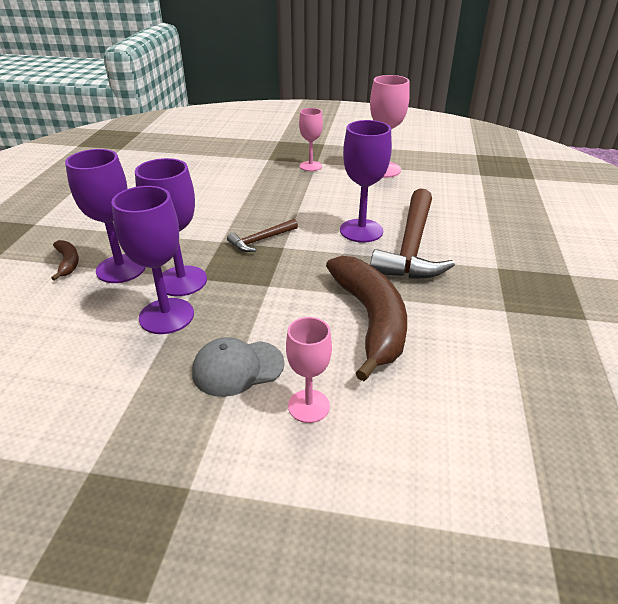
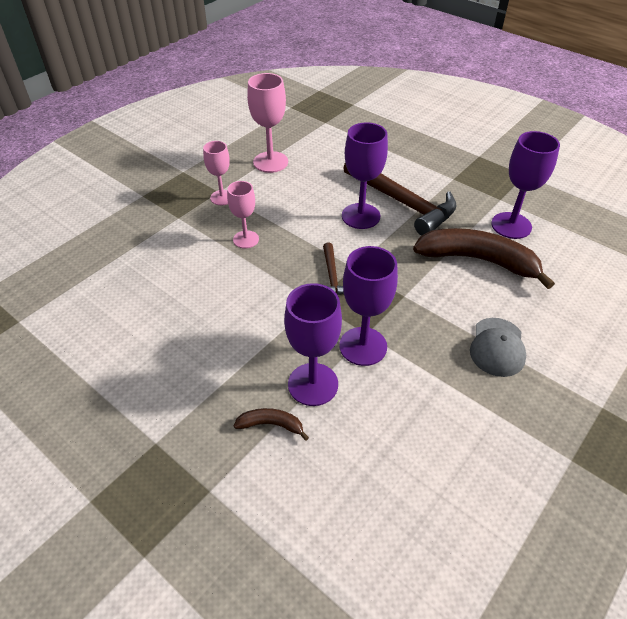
camera: 60 degrees left, 10 degrees up
(166, 316) = (410, 370): purple goblet -> purple goblet (511, 225)
(308, 406) = (551, 324): pink goblet -> pink goblet (246, 239)

